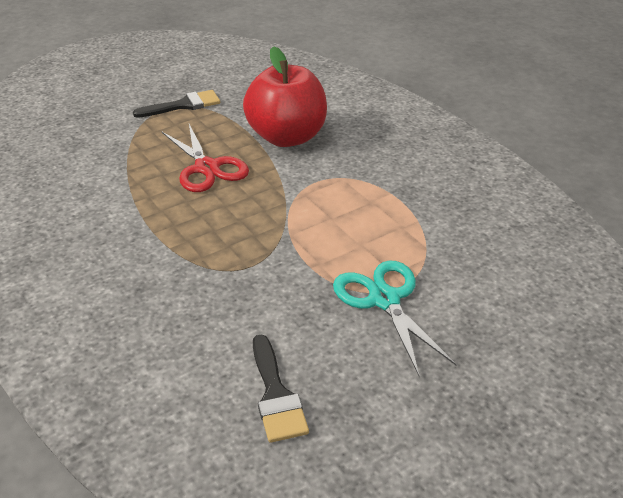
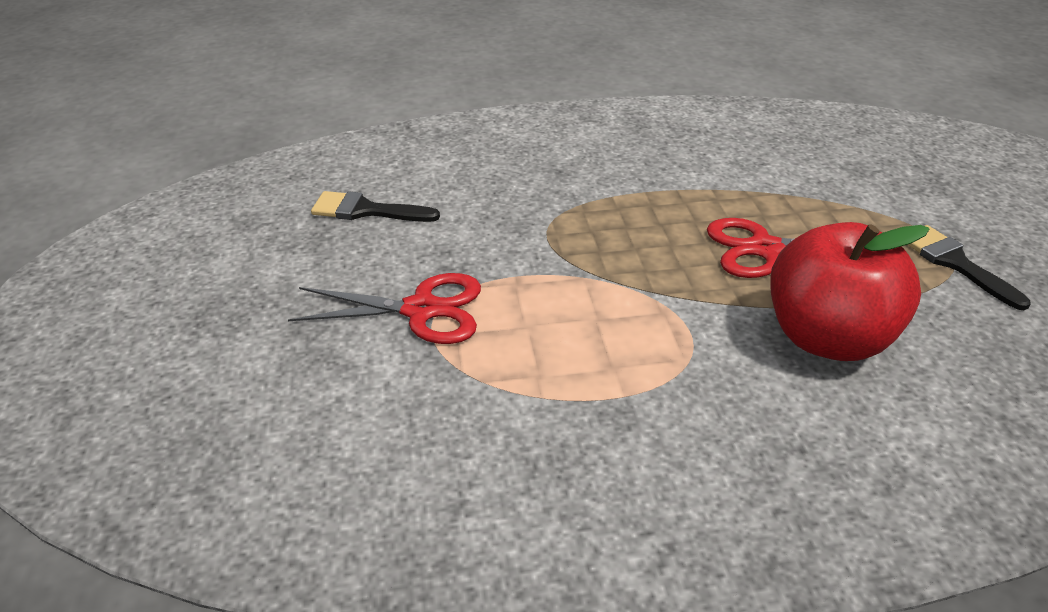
camera: 115 degrees right, 0 degrees up
(183, 105) = (955, 263): black brush -> black brush turned 150 degrees clockwise
(384, 299) = (421, 310): turquoise scissors -> red scissors

